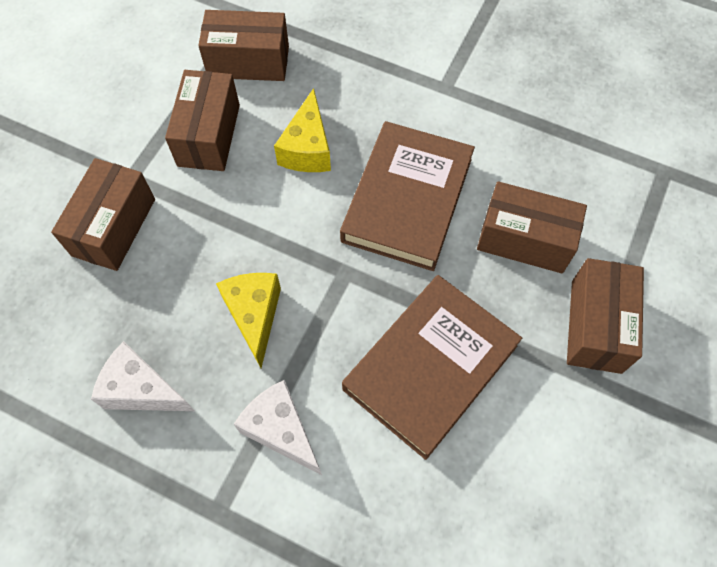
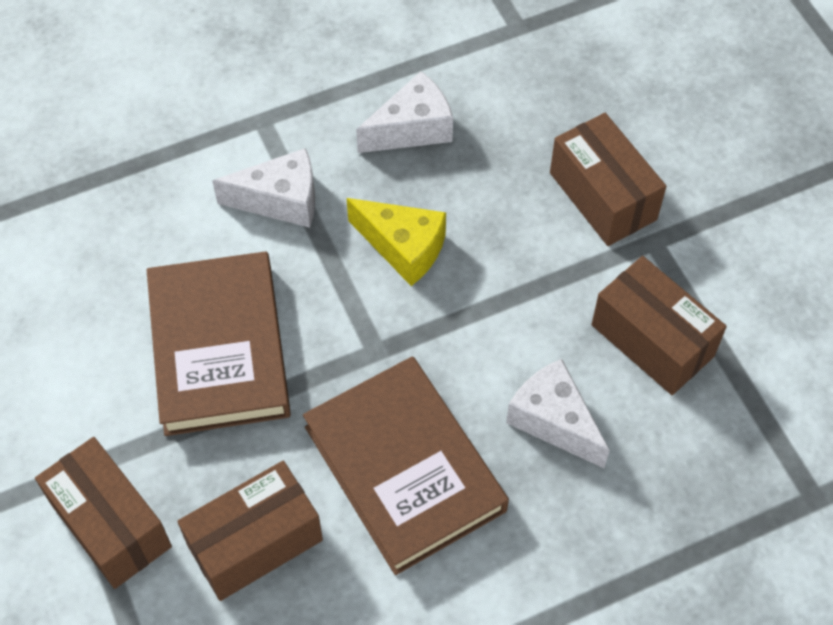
camera: 130 degrees right, 5 degrees down
(248, 62) = (732, 447): brown box -> none
(307, 149) = (553, 421): yellow cheese -> white cheese

